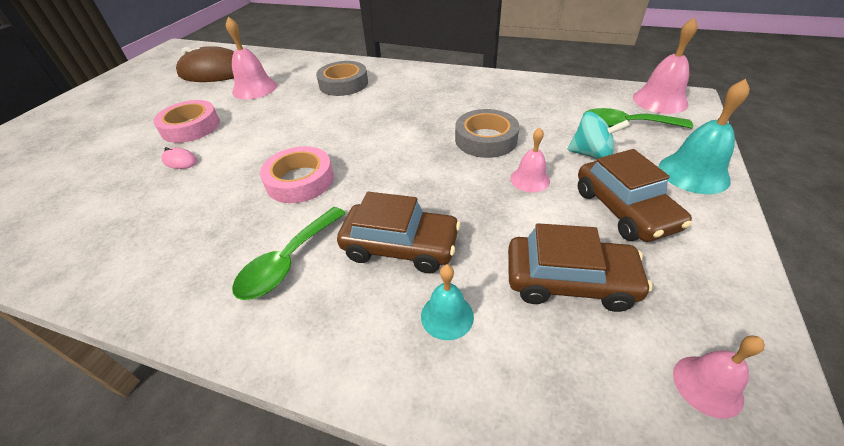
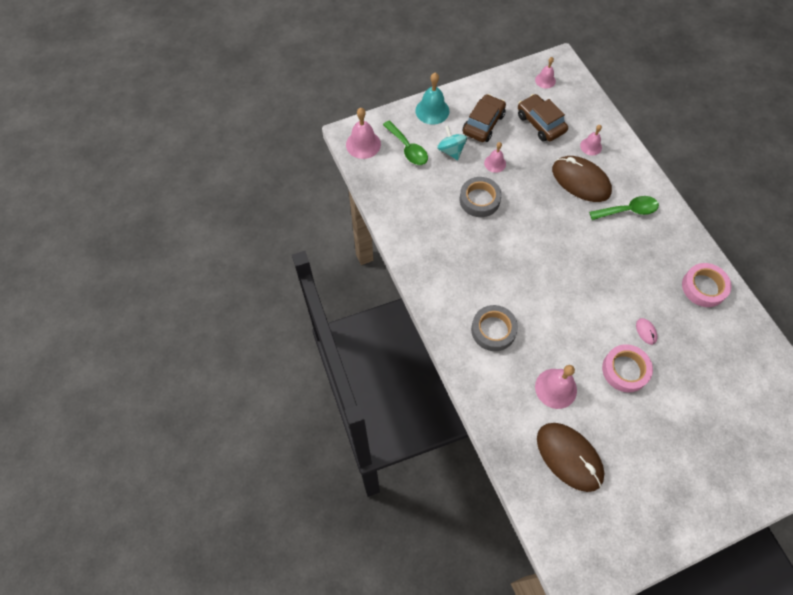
camera: 135 degrees left, 20 degrees up
(300, 180) = (592, 254): pink tape -> pink tape (703, 287)
(400, 246) = (580, 181): brown car -> brown mouse
(447, 316) = (591, 146): turquoise bell -> pink bell

